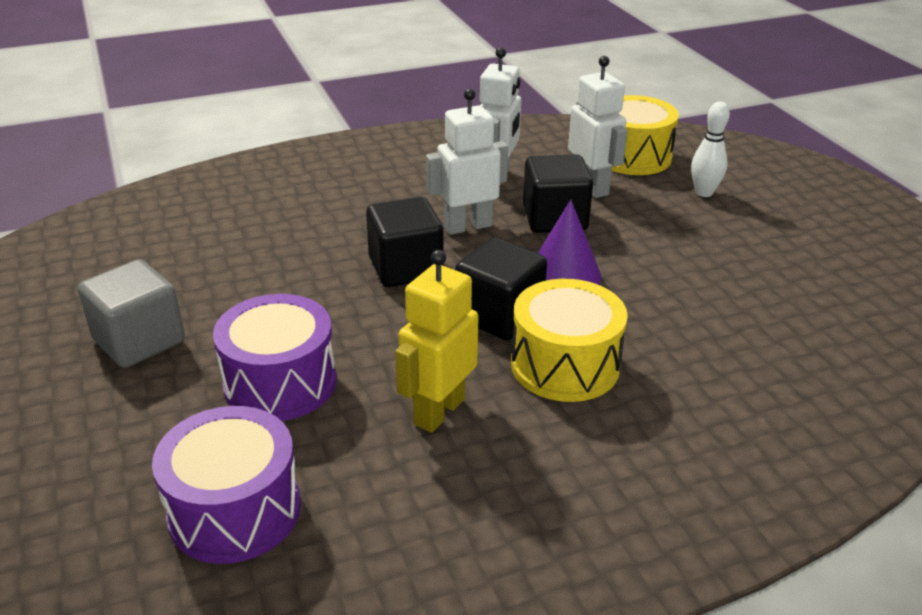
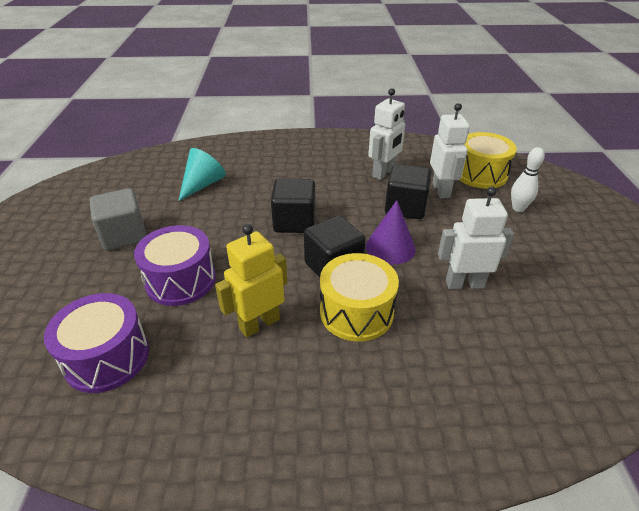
camera: 20 degrees right, 5 degrees up
(223, 242) = (203, 184): none -> turquoise cone
(467, 226) = (347, 202): white robot -> white robot (464, 284)

